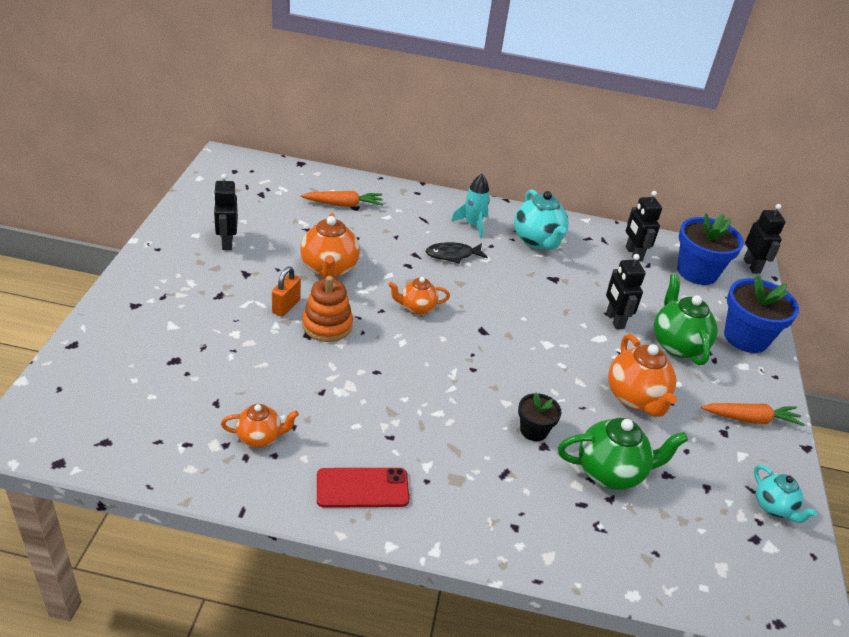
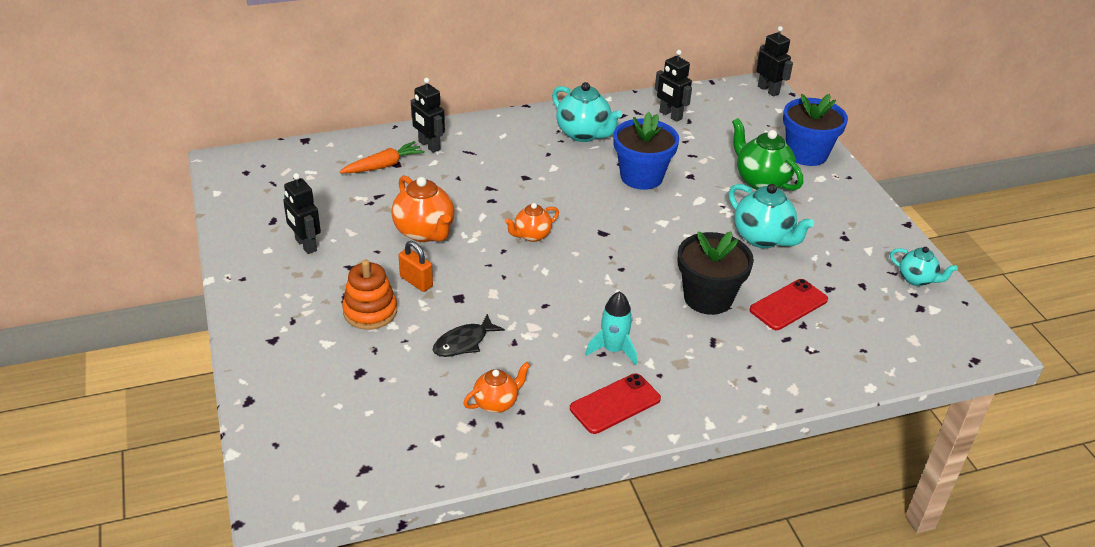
camera: 25 degrees left, 0 degrees up
(286, 306) = (416, 282): orange padlock -> orange padlock turned 45 degrees counterclockwise
(327, 325) = (468, 283): orange stacking toy -> orange stacking toy (370, 311)
(452, 255) = (522, 175): black fish -> black fish (464, 342)
(473, 225) = (517, 140): turquoise rocket -> turquoise rocket (613, 350)
(534, 430) = (708, 298): black flower pot -> black flower pot, size x1.84
(610, 472) = (788, 305): green teapot -> red phone
(614, 320) = (699, 180): black robot -> black robot (429, 146)
(635, 398) = (763, 238): orange teapot -> turquoise teapot
(697, 272) = (731, 112): blue flower pot -> blue flower pot (641, 177)
(750, 419) = (855, 219): orange carrot -> none

